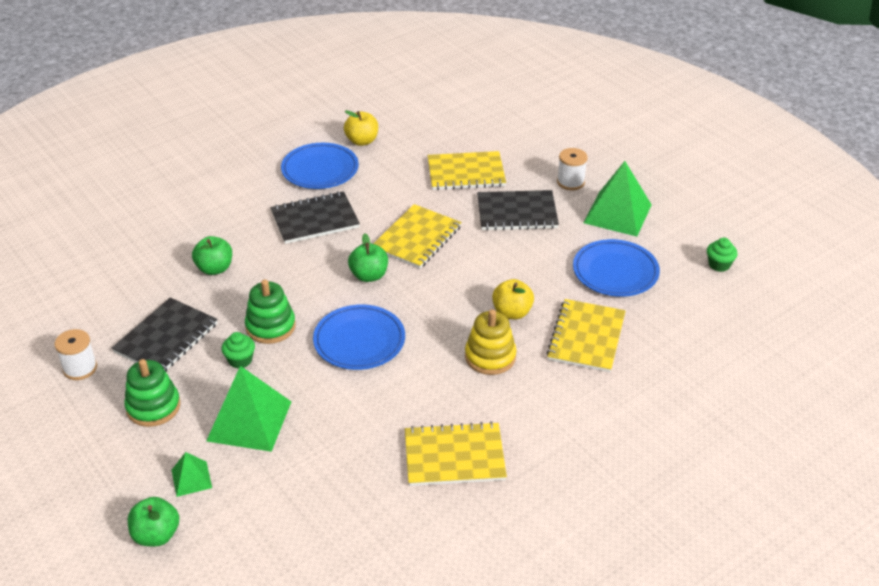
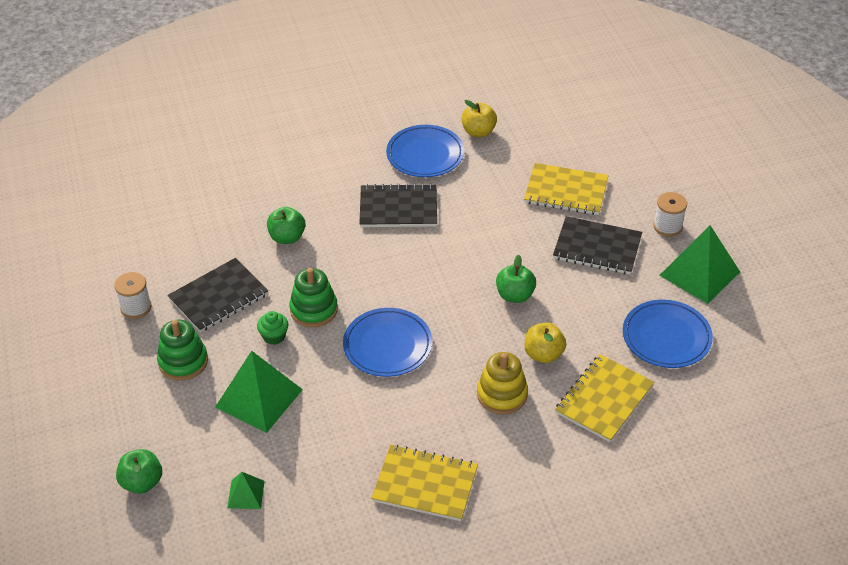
camera: 20 degrees right, 5 degrees up
(191, 478) = (189, 439): green pyramid -> green pyramid (246, 494)
(369, 276) = (424, 280): green apple -> green apple (515, 295)
(417, 238) = (486, 252): yellow notebook -> none
(719, 265) = (778, 357): green cupcake -> none

